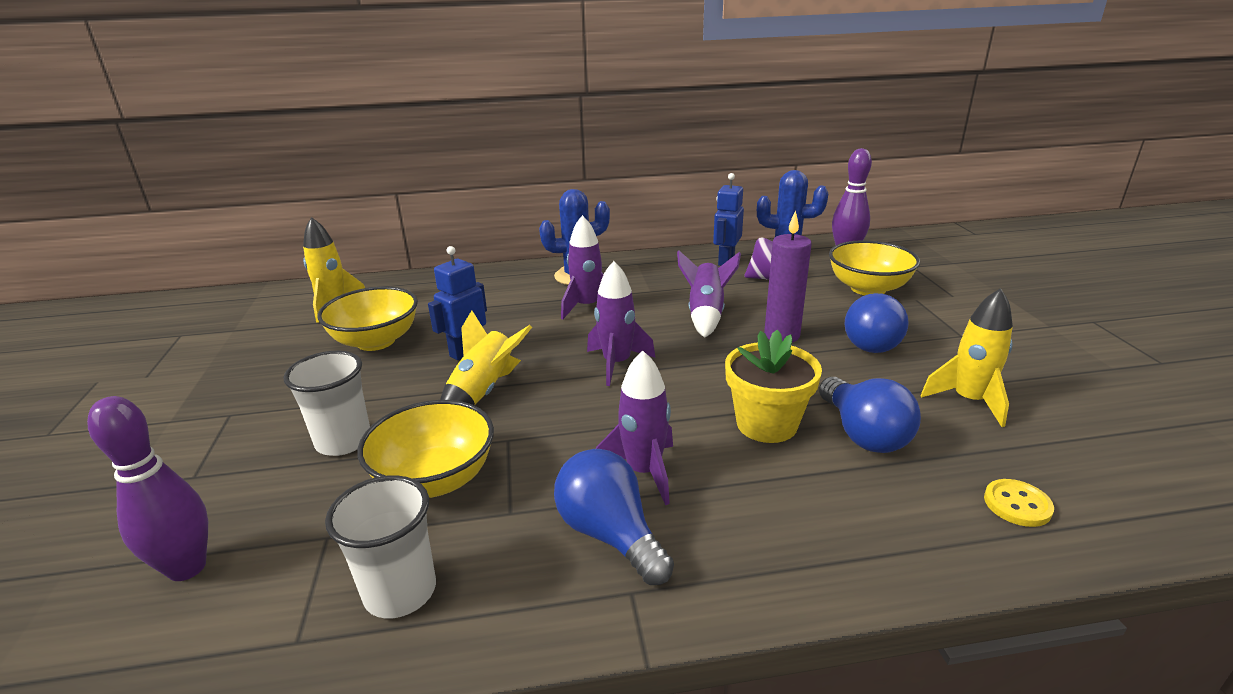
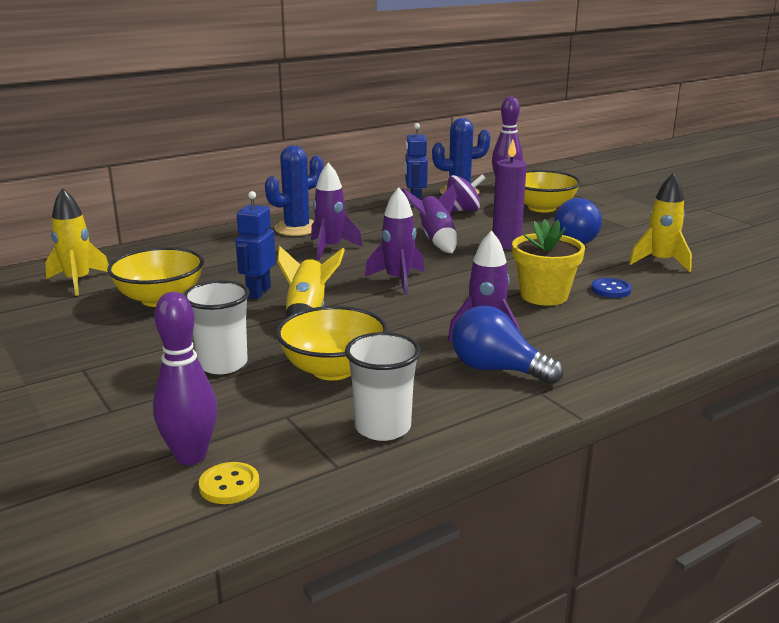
camera: 25 degrees left, 5 degrees down
(863, 434) = (611, 290): blue light bulb -> blue button
(1017, 504) = (725, 306): yellow button -> yellow button (229, 485)

